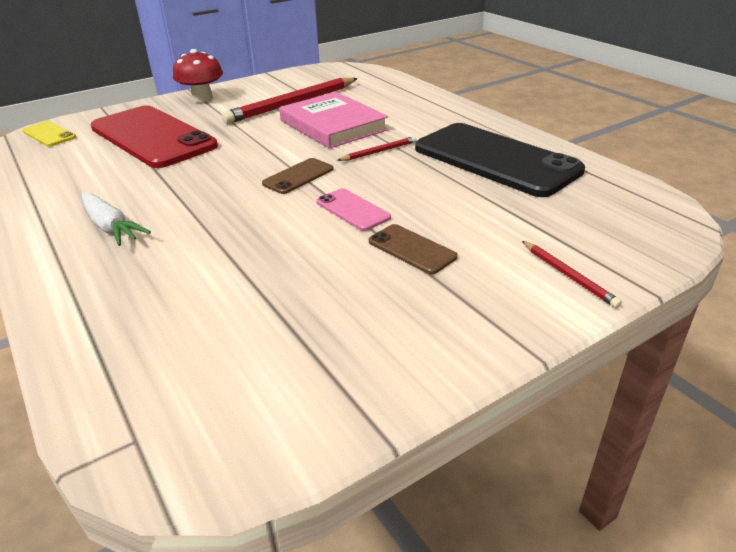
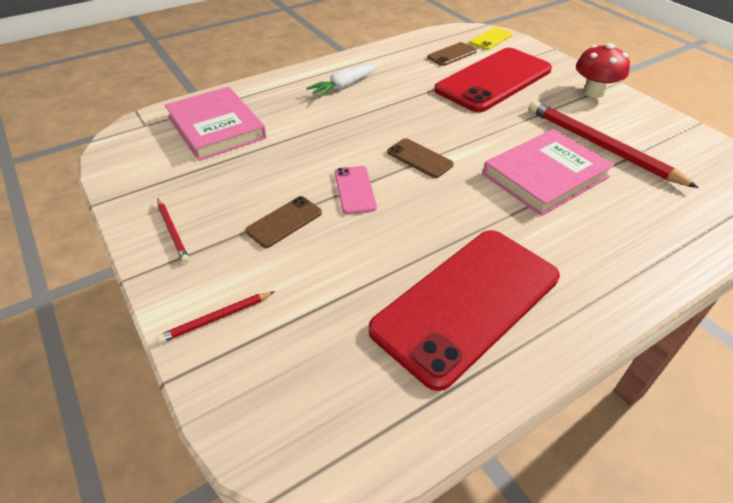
camera: 90 degrees right, 10 degrees up
(72, 156) = (452, 54): none -> brown phone
(180, 336) = (216, 127): none -> pink book
(352, 210) = (355, 190): pink phone -> pink phone turned 60 degrees counterclockwise
(379, 152) = (479, 208): red pencil -> red pencil (172, 232)
(495, 159) = (467, 303): black phone -> red phone

